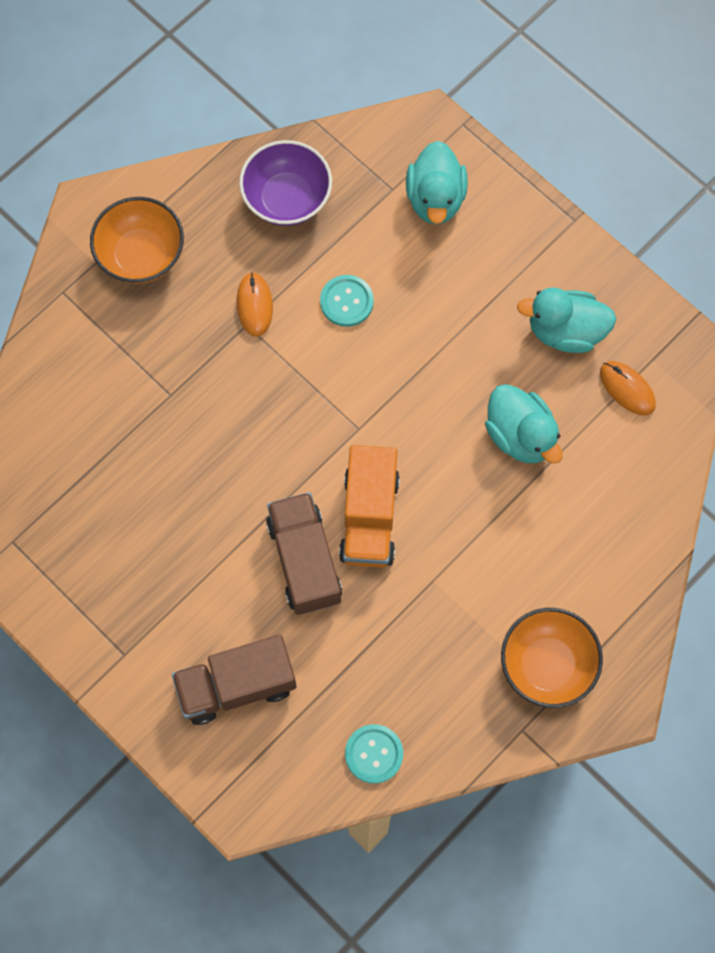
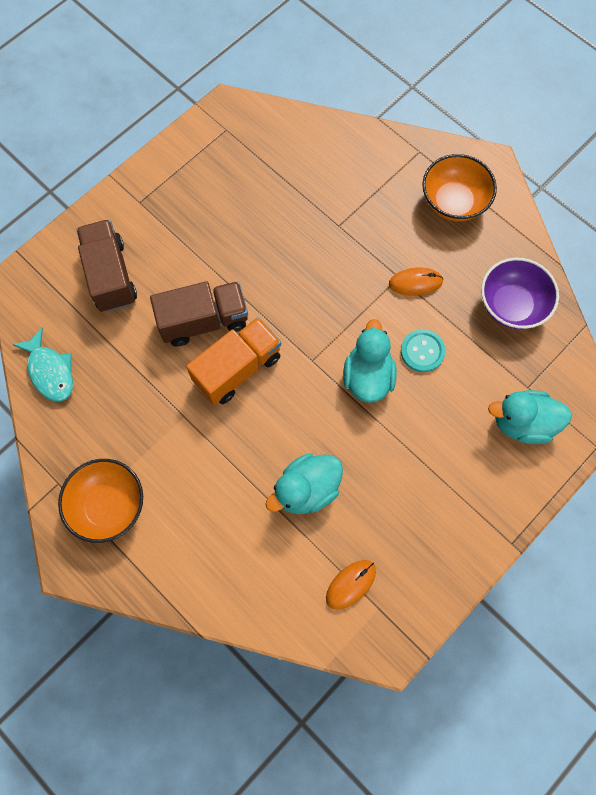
camera: 90 degrees right, 0 degrees up
(369, 517) = (237, 368): orange truck -> orange truck turned 135 degrees clockwise
(374, 754) = (50, 371): turquoise button -> turquoise fish
(565, 331) = (403, 531): turquoise duck -> turquoise duck (368, 376)

